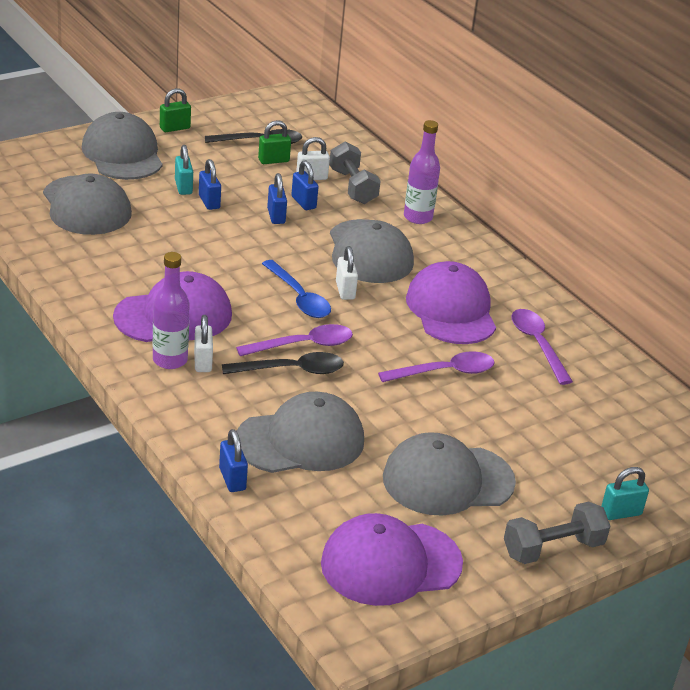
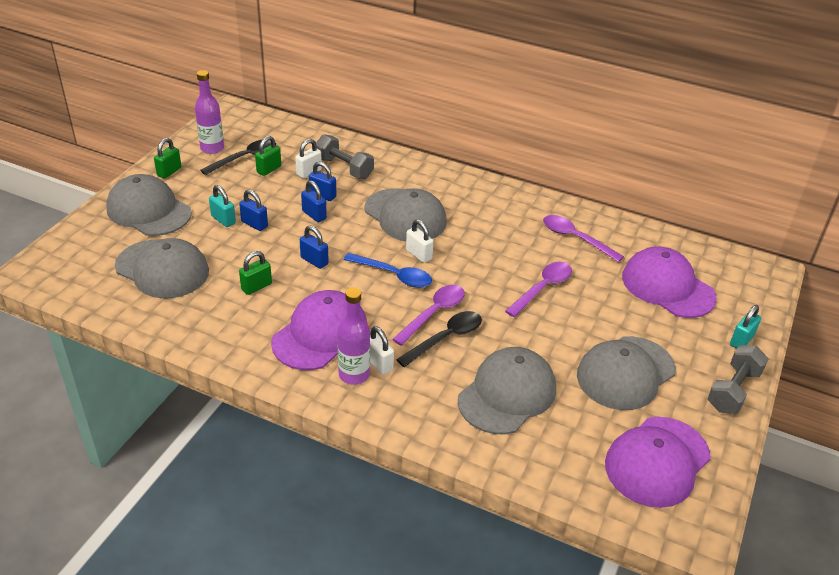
camera: 30 degrees left, 5 degrees up
(156, 254) = (256, 287): none -> green padlock
(232, 479) = (494, 453): blue padlock -> blue padlock (314, 261)
(418, 217) = (410, 174): purple bottle -> purple bottle (212, 148)
(451, 310) = (500, 237): purple cap -> purple cap (667, 287)

